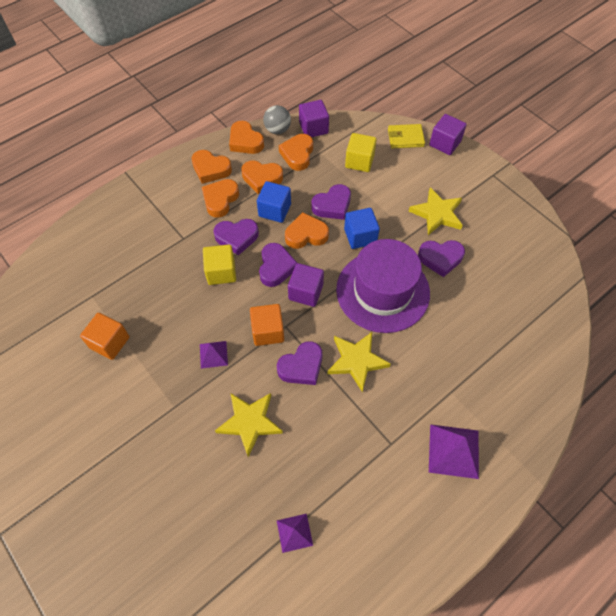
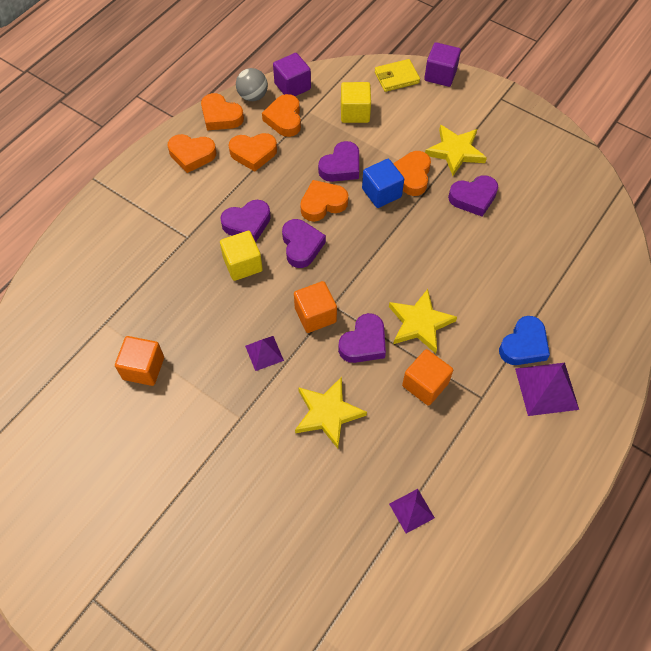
camera: 15 degrees left, 0 degrees up
(220, 200) = (214, 186): orange heart -> orange heart (411, 176)
(274, 210) = (279, 185): blue cube -> none
(306, 292) = (342, 264): purple cube -> none
(344, 418) = (425, 384): none -> orange cube
(382, 291) = (424, 245): purple hat -> none
(445, 404) = (524, 345): none -> blue heart

